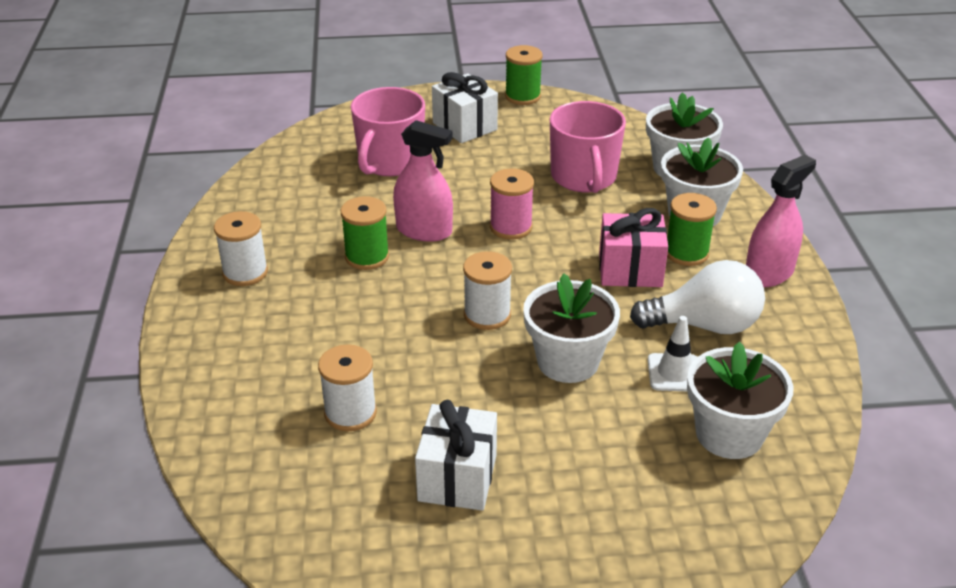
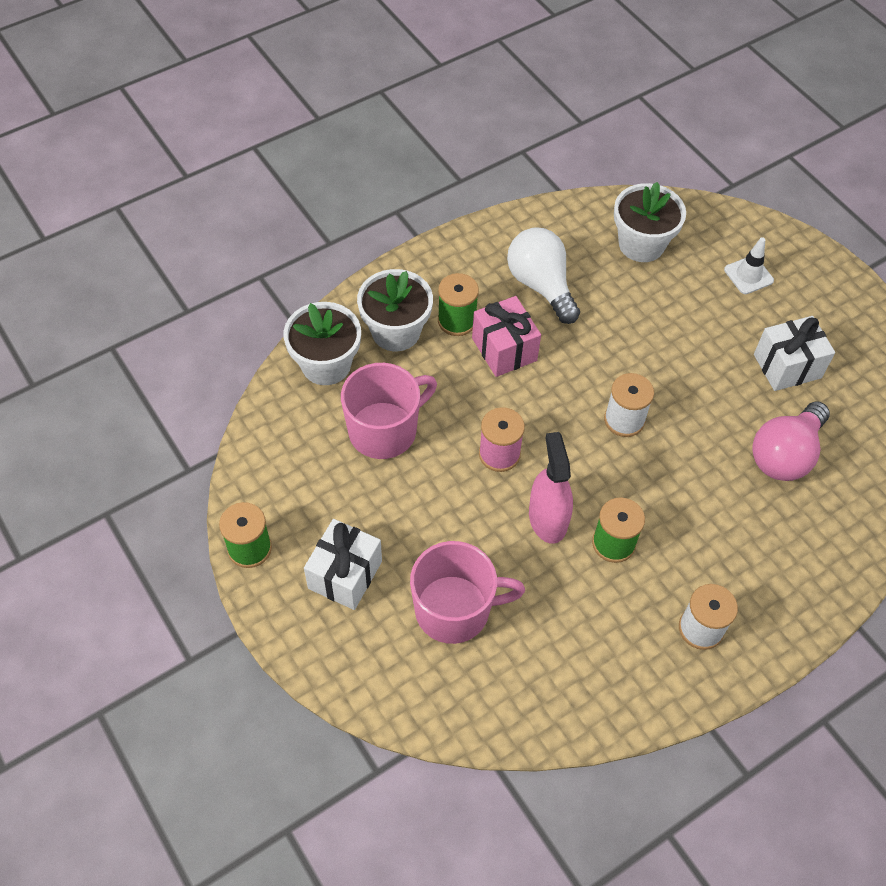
camera: 120 degrees left, 20 degrees up
(350, 413) = (785, 454): white spool -> pink light bulb
(568, 361) = (637, 350): white flower pot -> none
(674, 373) = (604, 287): white traffic cone -> white traffic cone (748, 275)
(768, 273) = (451, 264): pink spray bottle -> none

